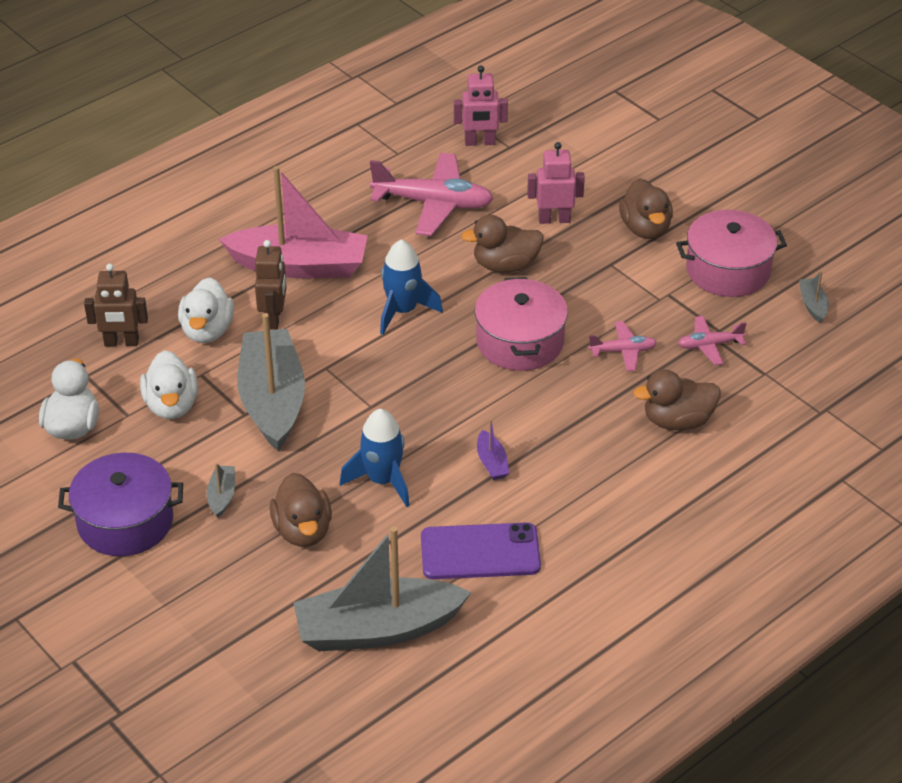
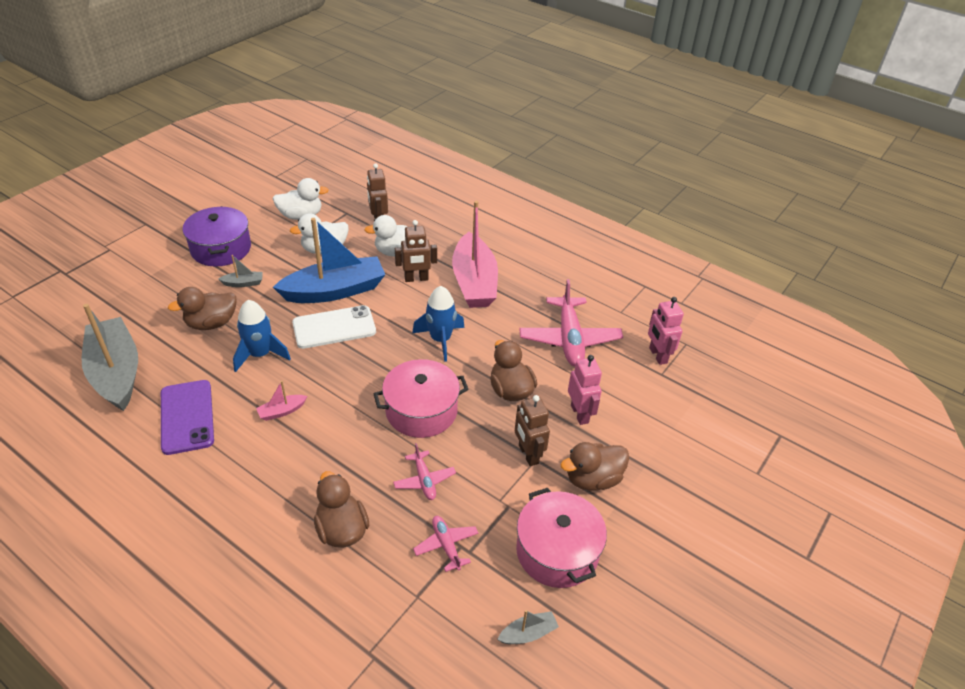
camera: 75 degrees right, 0 degrees up
(272, 400) = (334, 291): grey boat -> blue boat
(349, 406) = (334, 327): none -> white phone
(492, 462) = (282, 411): purple boat -> pink boat
(603, 268) = (528, 454): none -> brown robot

